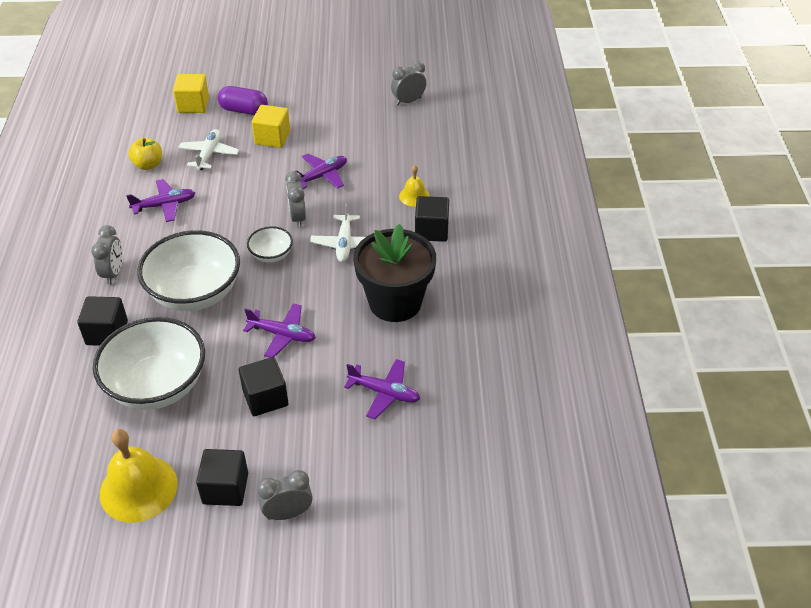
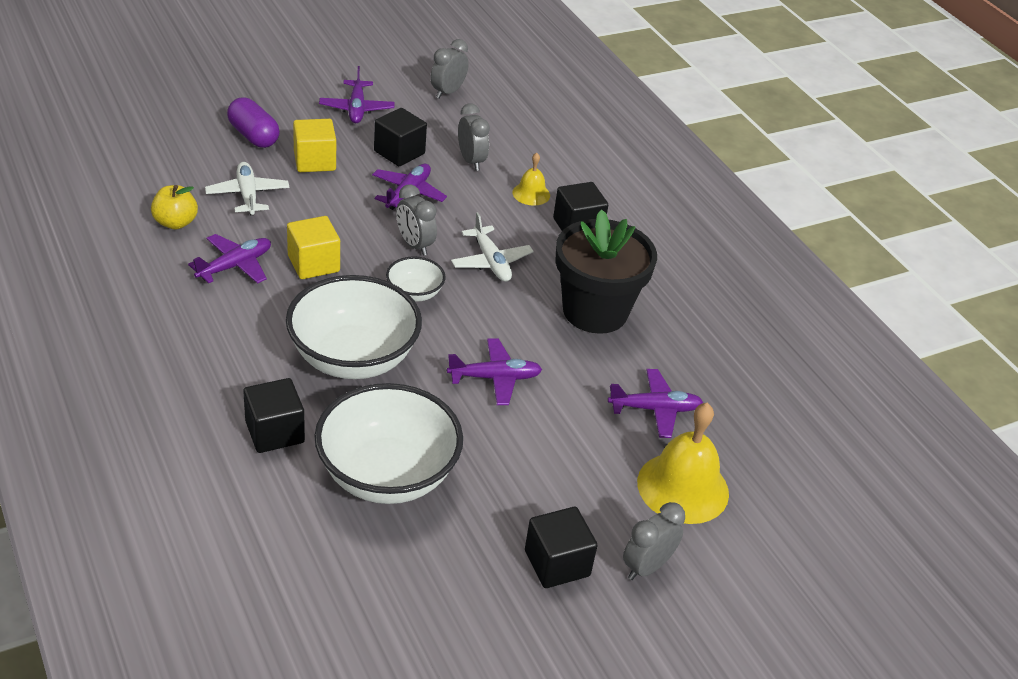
camera: 30 degrees left, 5 degrees down
(113, 273) = (228, 360): grey clock -> grey clock (471, 161)
(138, 488) = (454, 596): yellow bell -> yellow bell (683, 487)
(193, 105) = (182, 141): yellow cube -> yellow cube (313, 264)
(244, 110) = (254, 136): purple capsule -> purple capsule turned 60 degrees clockwise
(265, 398) = (527, 452): black cube -> black cube (399, 152)
(331, 102) = (356, 109): none -> purple plane

